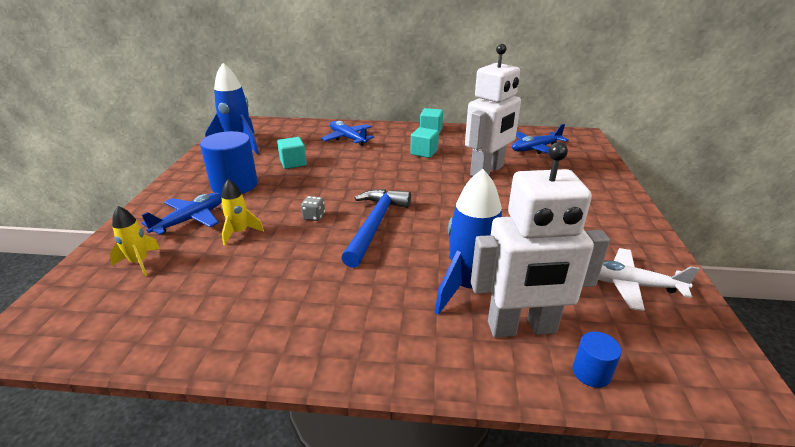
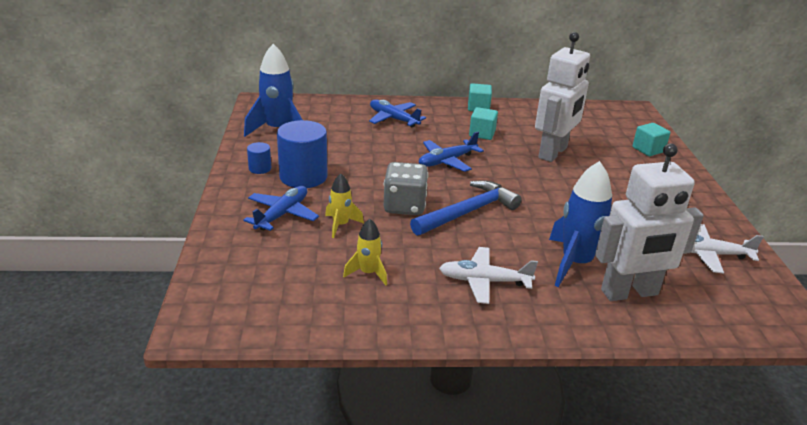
camera: 10 degrees left, 0 degrees up
(139, 262) = (261, 258): yellow rocket -> yellow rocket (368, 273)
(293, 163) = (350, 150): turquoise cube -> turquoise cube (648, 150)
(314, 216) = (404, 206): grey dice -> grey dice, size x2.15
(355, 302) = (484, 281): none -> white plane
(375, 225) = (468, 212): blue hammer -> blue hammer turned 45 degrees clockwise
(535, 148) = (593, 126): blue plane -> blue plane (447, 161)
(591, 372) = (691, 321): blue cylinder -> blue cylinder (260, 168)

